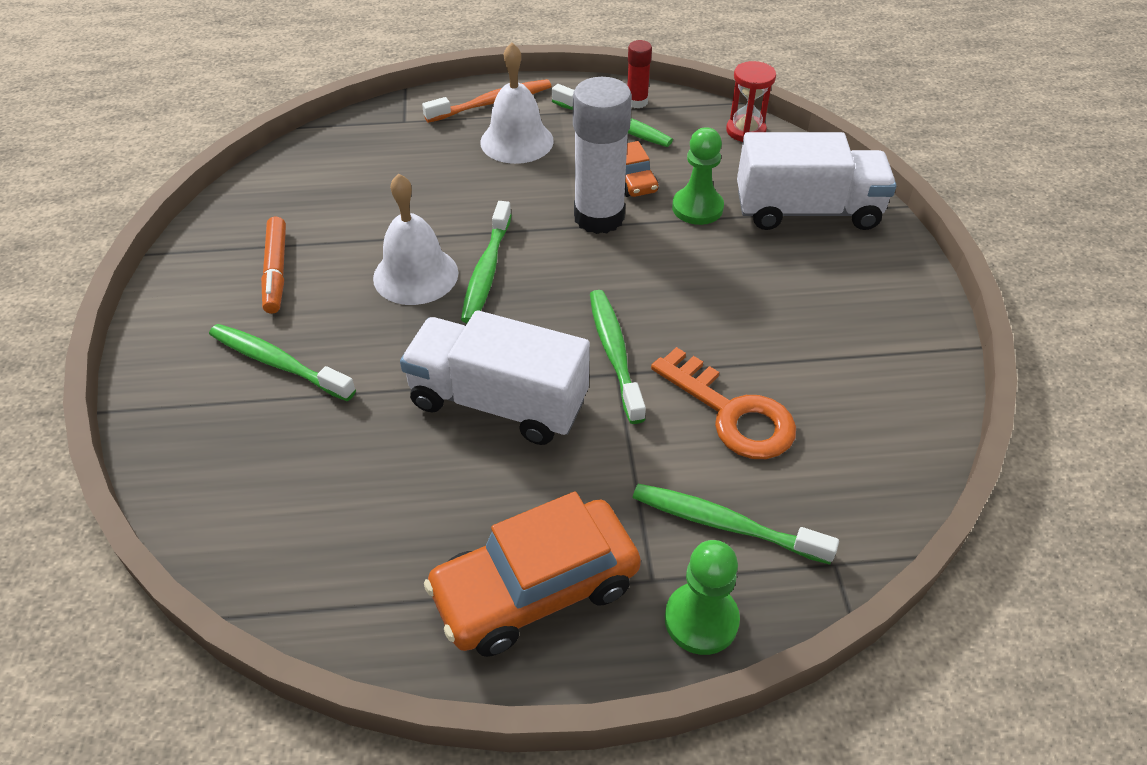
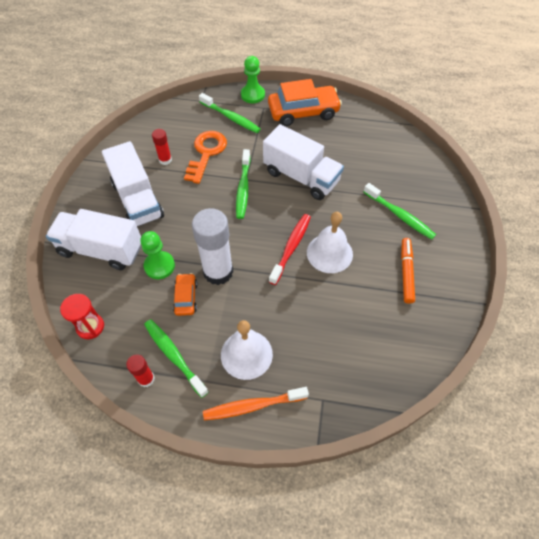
camera: 165 degrees left, 10 degrees up
(486, 271) = (291, 247): green toothbrush -> red toothbrush
(732, 413) = (206, 153): orange key -> orange key turned 45 degrees clockwise
(807, 293) = (137, 200): none -> white truck
(811, 379) = (165, 160): none -> red glue stick

